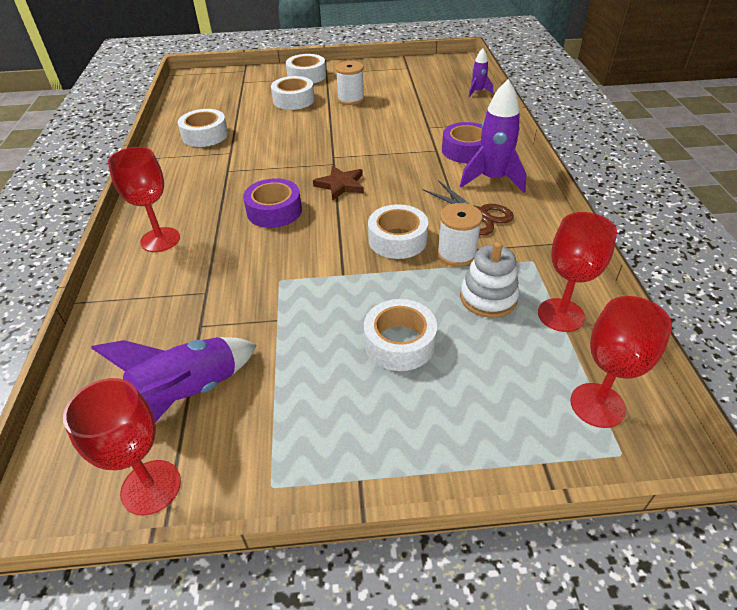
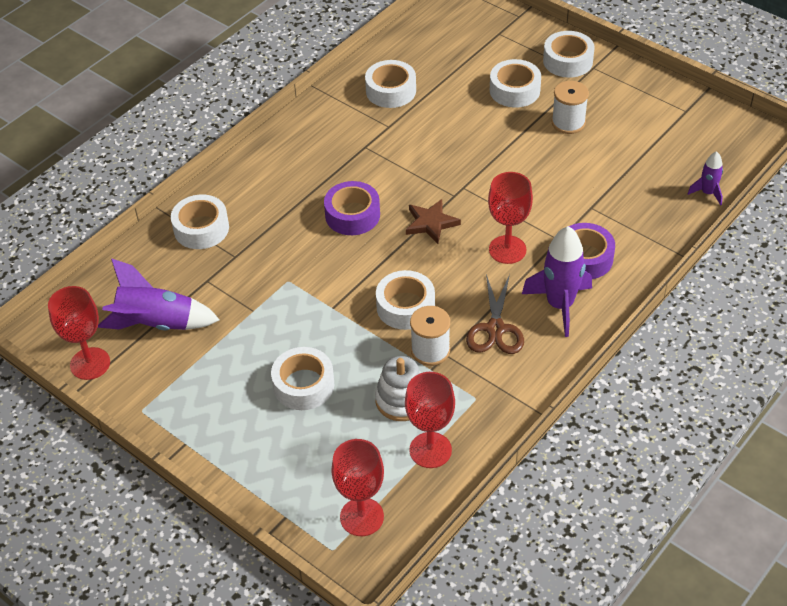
camera: 45 degrees right, 5 degrees up
(145, 292) = (201, 228): none -> white tape
(160, 240) = (251, 188): red goblet -> red goblet (507, 249)

